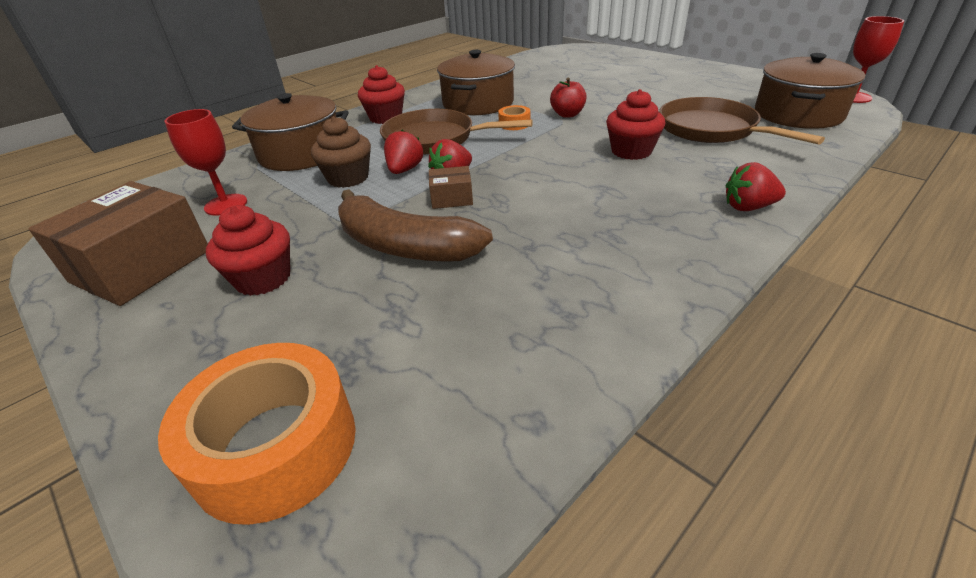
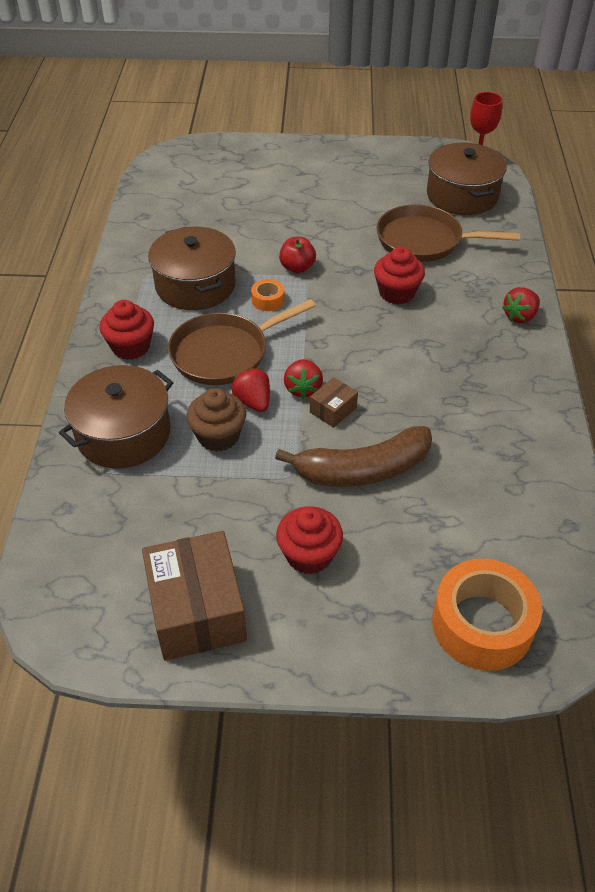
camera: 45 degrees left, 10 degrees up
(226, 205) = (157, 523): red goblet -> none

